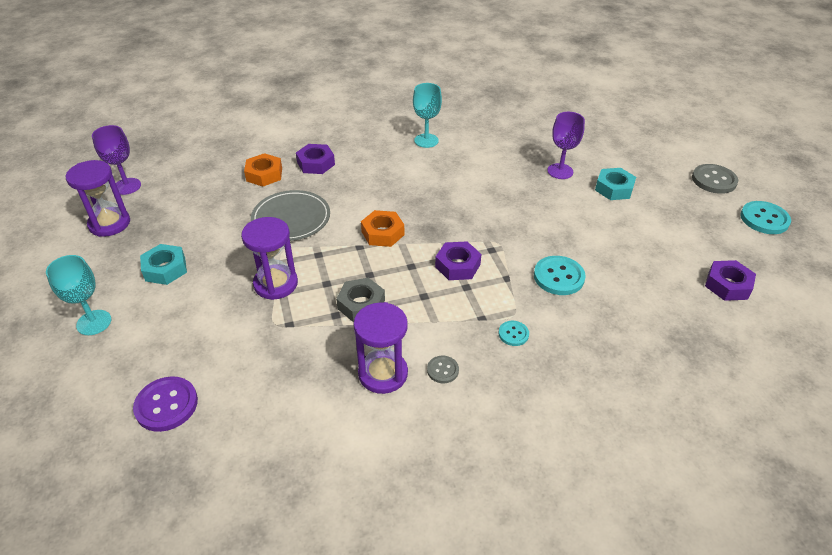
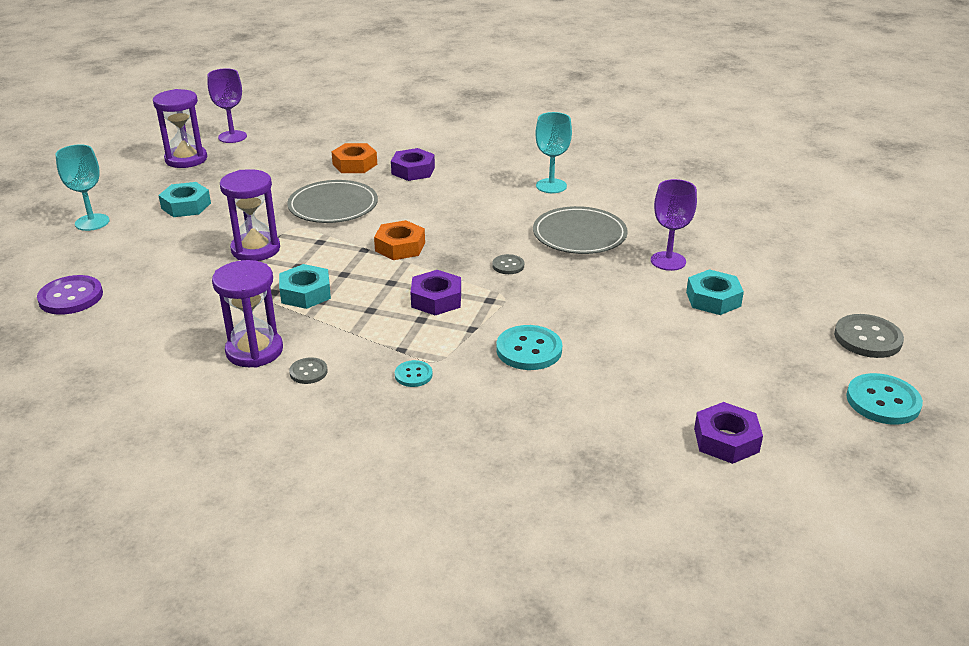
camera: 35 degrees right, 10 degrees down
(361, 304) = (305, 293): grey nut -> turquoise nut
(472, 217) = (508, 265): none -> grey button
(487, 173) = (579, 235): none -> grey plate

